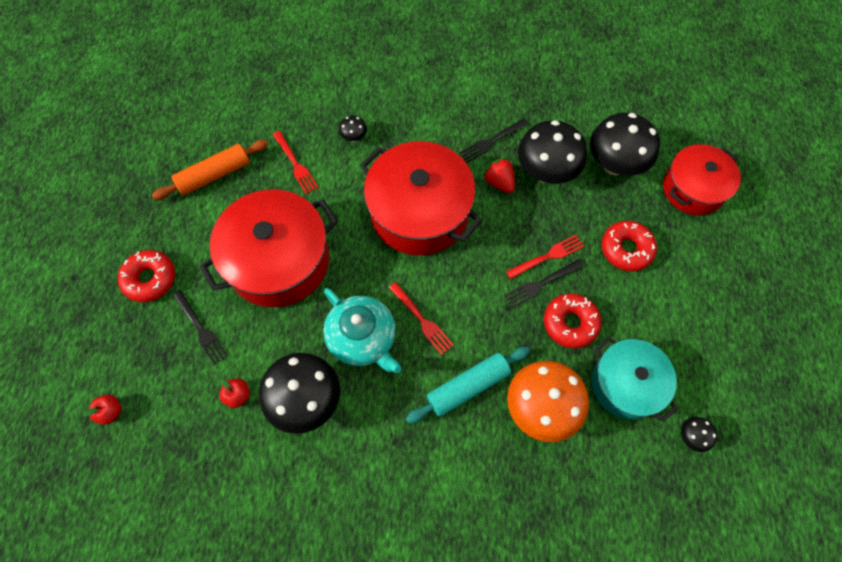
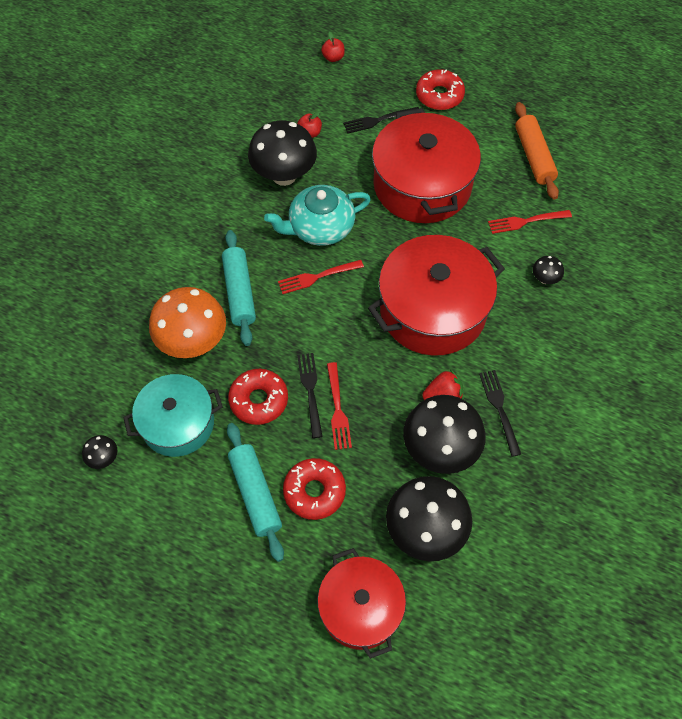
camera: 110 degrees right, 5 degrees down
(652, 293) = (255, 494): none -> turquoise rolling pin

